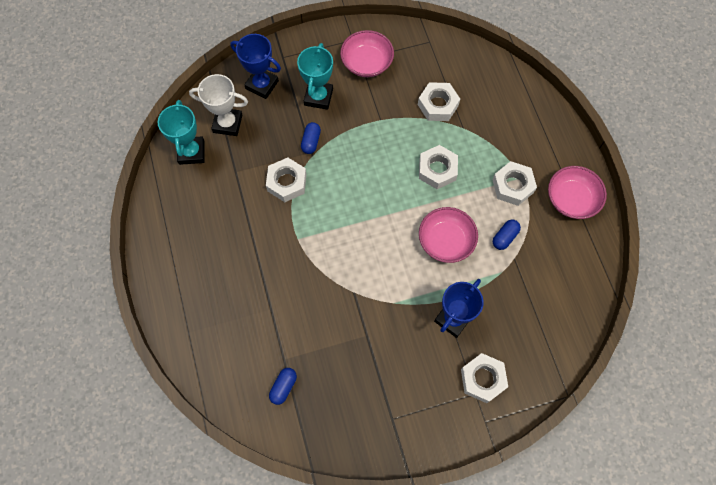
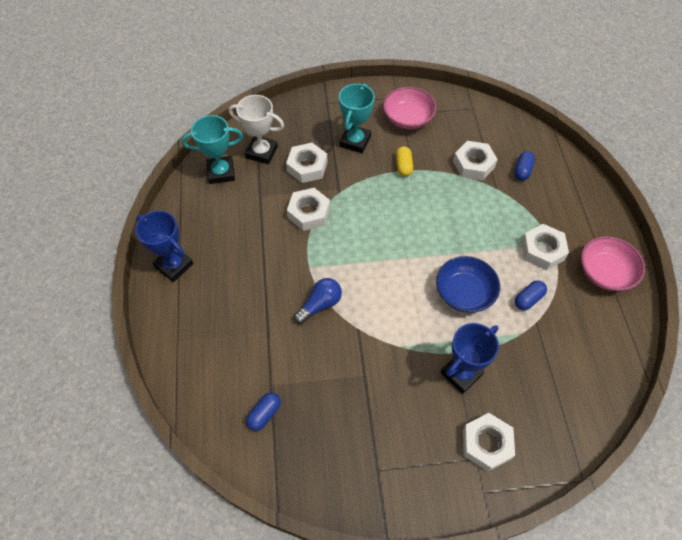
camera: 10 degrees right, 10 degrees down
(191, 152) = (221, 172): turquoise trophy -> turquoise trophy turned 75 degrees clockwise
(262, 85) = (302, 123): blue trophy -> blue trophy (174, 265)
(311, 141) = (340, 179): blue capsule -> blue capsule (522, 170)
(314, 275) = (320, 305): none -> blue light bulb
(370, 117) = (403, 166): none -> yellow capsule
(437, 170) = (464, 223): white nut -> white nut (307, 167)
(446, 241) = (464, 293): pink bowl -> blue bowl

